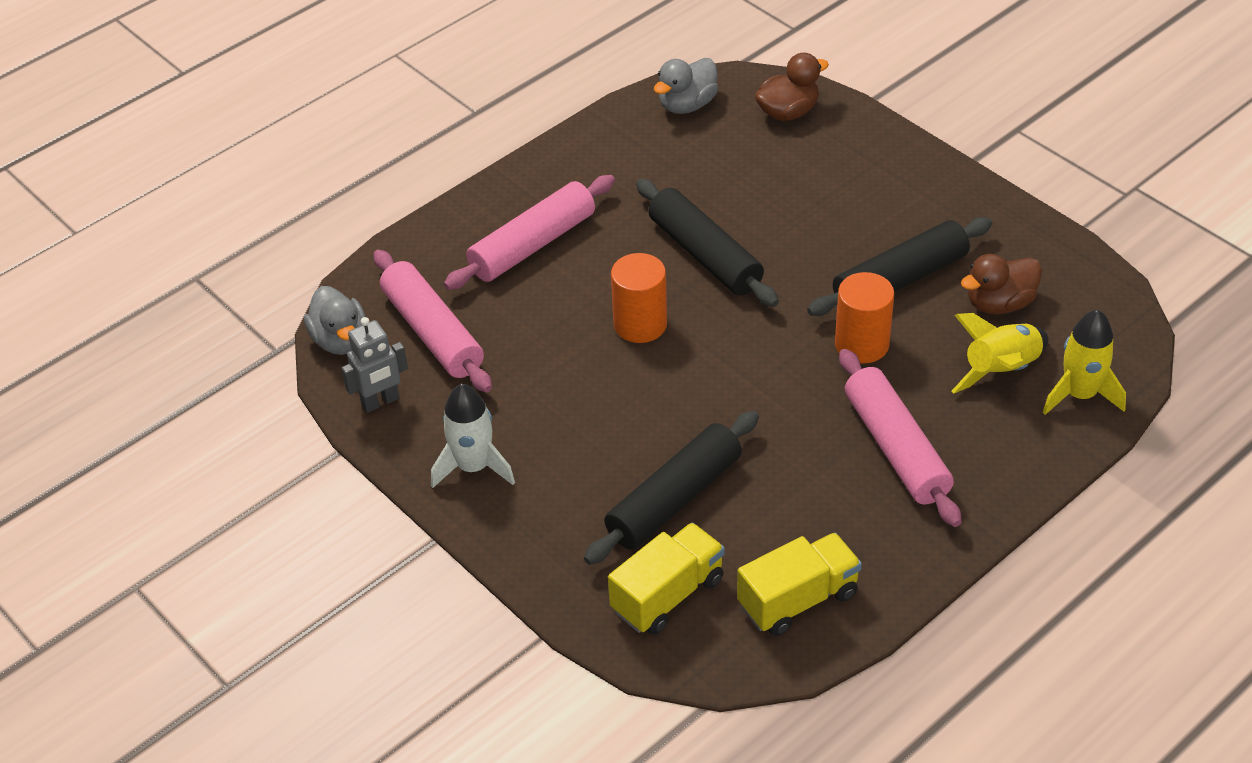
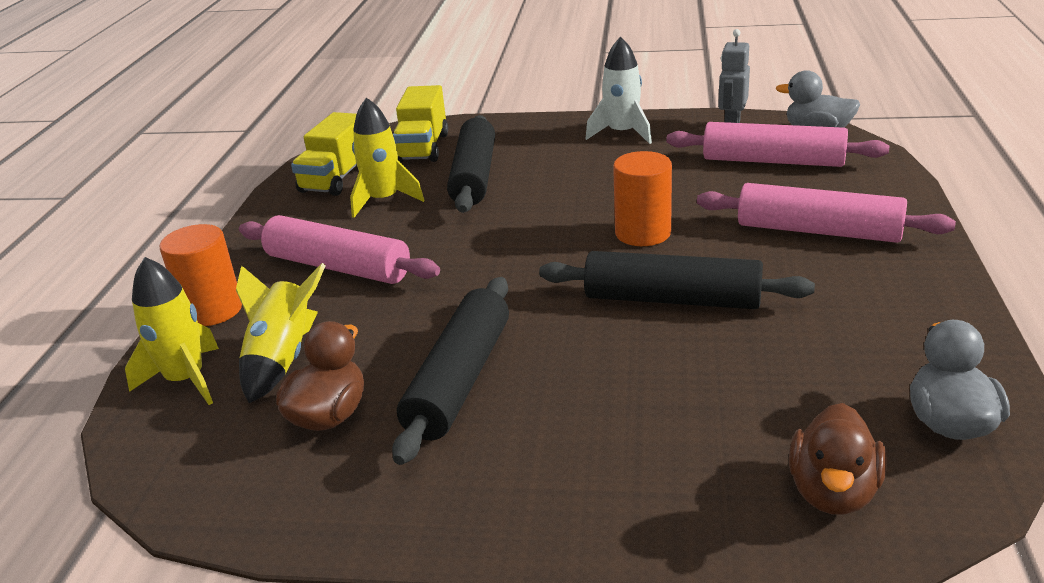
camera: 140 degrees right, 15 degrees down
(532, 245) = (818, 231): pink rolling pin -> pink rolling pin turned 75 degrees counterclockwise
(785, 521) = (384, 200): none -> yellow rocket
(861, 344) = (439, 312): orange cylinder -> orange cylinder (212, 310)

